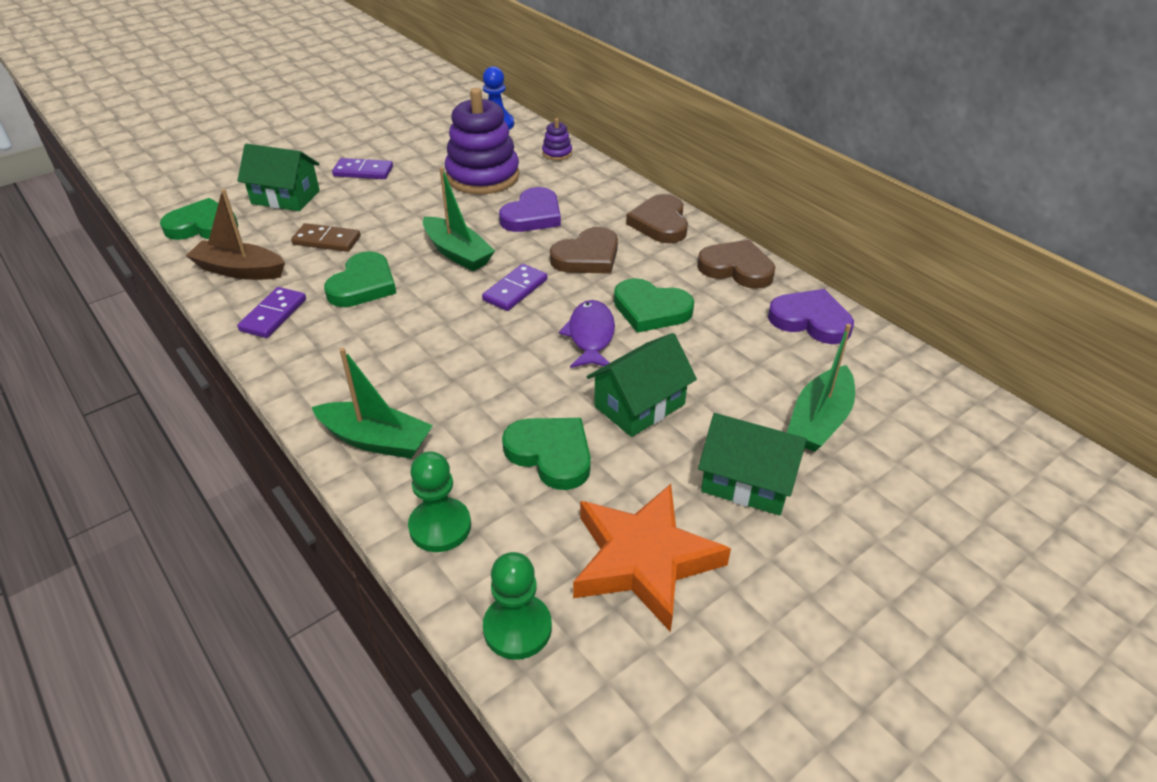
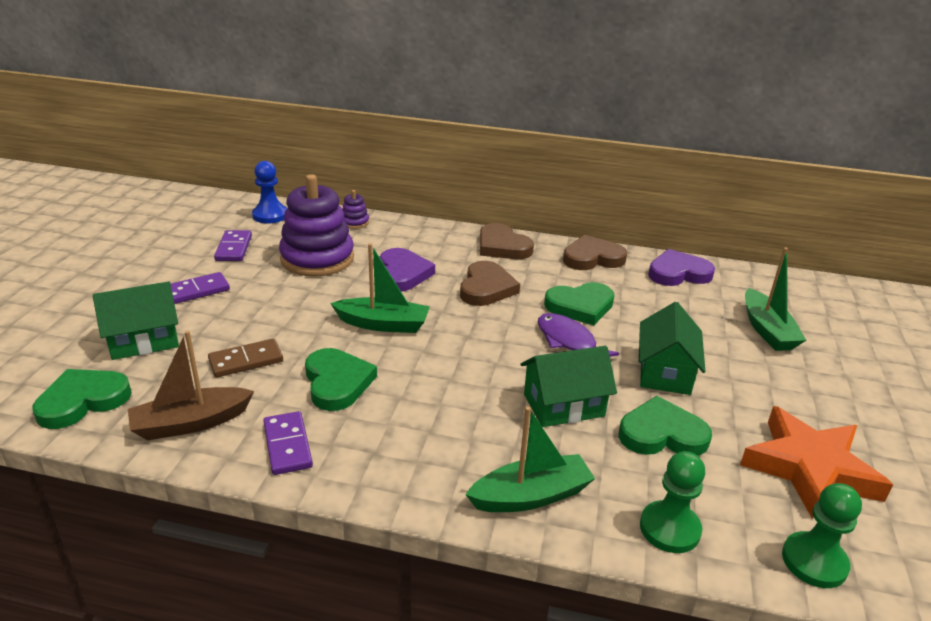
camera: 40 degrees left, 10 degrees down
(515, 290) = (469, 333): purple domino -> purple domino (233, 248)
(747, 481) = (787, 386): green house -> green house (563, 405)

